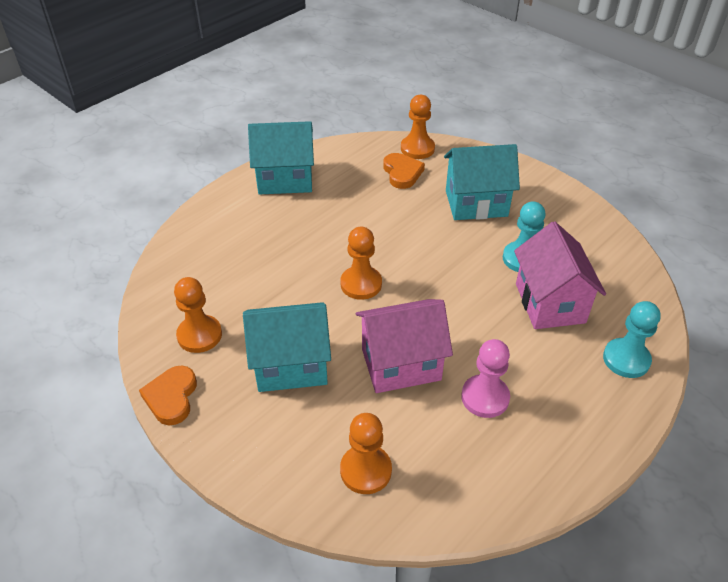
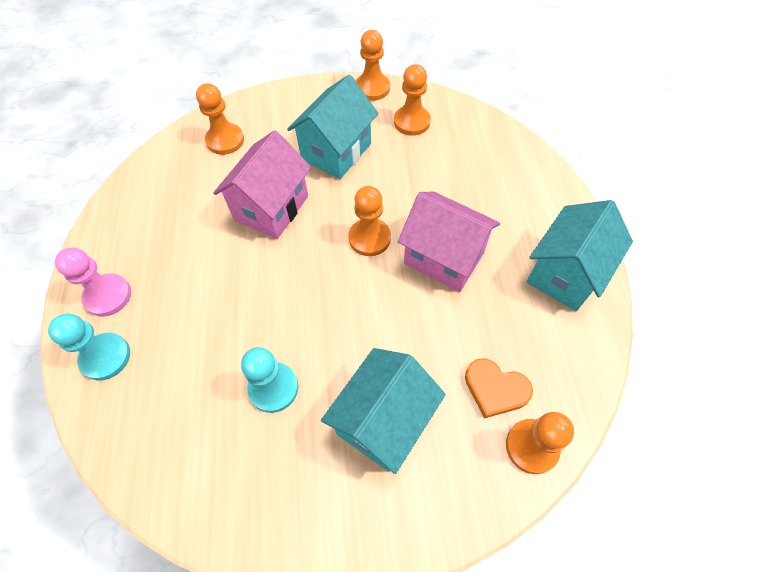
camera: 130 degrees right, 15 degrees up
(171, 397) = (372, 88): orange heart -> orange pawn
(485, 397) = (194, 234): pink pawn -> pink pawn (108, 296)
(550, 303) = (209, 358): pink house -> pink house (444, 258)

